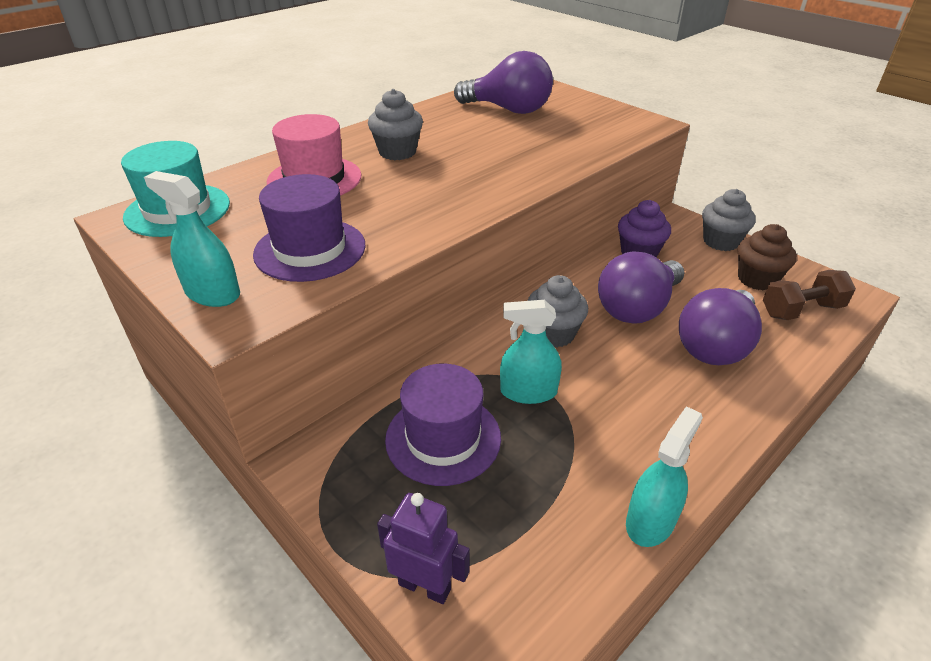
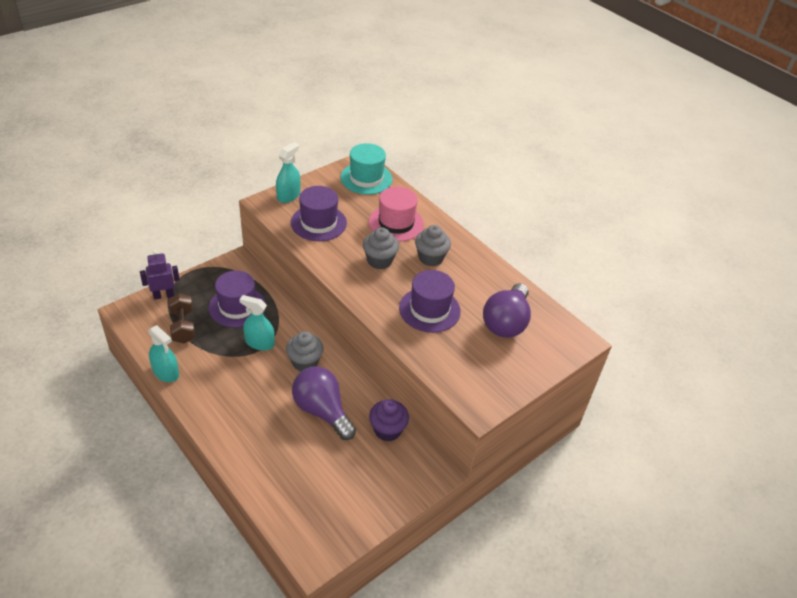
camera: 90 degrees right, 5 degrees up
(425, 586) = (164, 295): purple robot -> purple robot turned 135 degrees counterclockwise
(504, 151) = (429, 309): none -> purple hat
(528, 391) = (259, 343): turquoise spray bottle -> turquoise spray bottle turned 75 degrees counterclockwise
(715, 345) = (276, 442): purple light bulb -> none
(720, 241) = (399, 492): grey cupcake -> grey cupcake (379, 261)
(757, 279) = (344, 497): brown cupcake -> none
(801, 310) = (302, 510): brown dumbbell -> brown dumbbell (183, 326)

